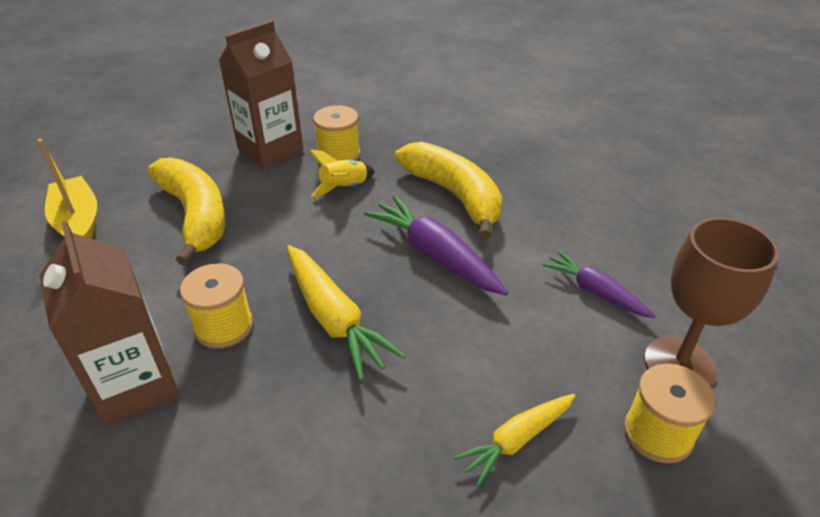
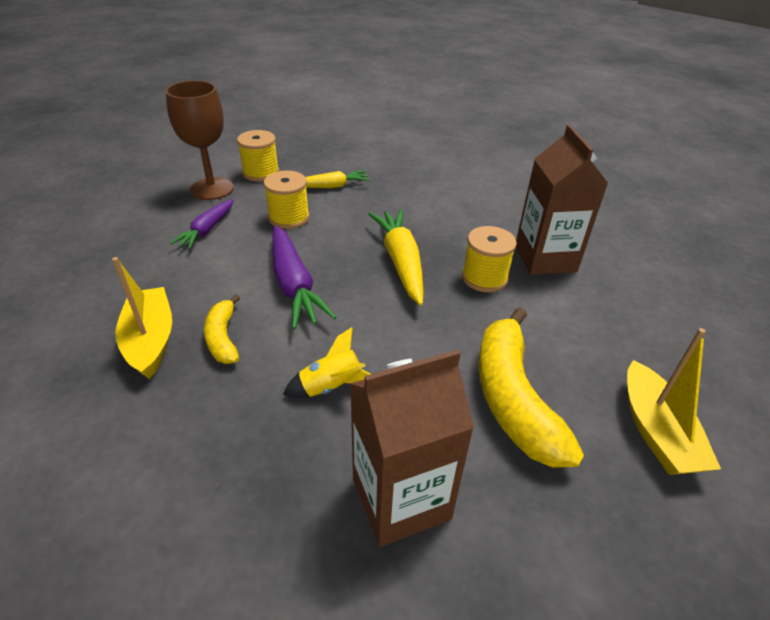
camera: 160 degrees left, 0 degrees up
(339, 155) = (308, 449): yellow spool -> yellow spool (289, 218)
(454, 195) = (223, 337): yellow banana -> yellow banana, size x0.53
(507, 180) = (150, 340): none -> yellow boat
(595, 291) = (207, 230): purple carrot -> purple carrot turned 45 degrees clockwise

